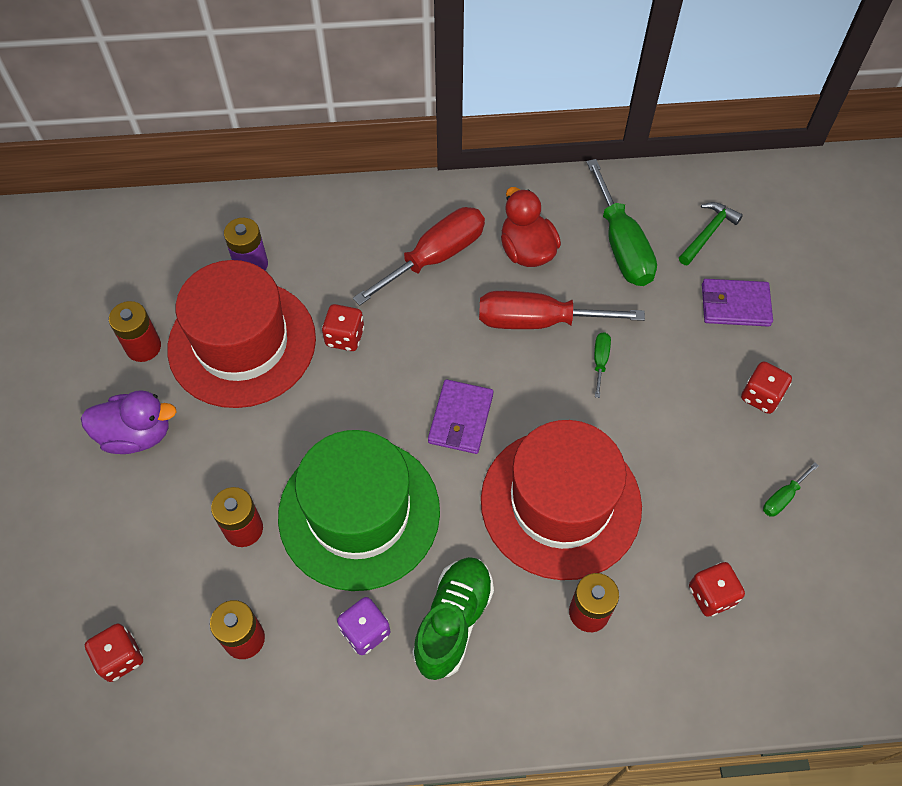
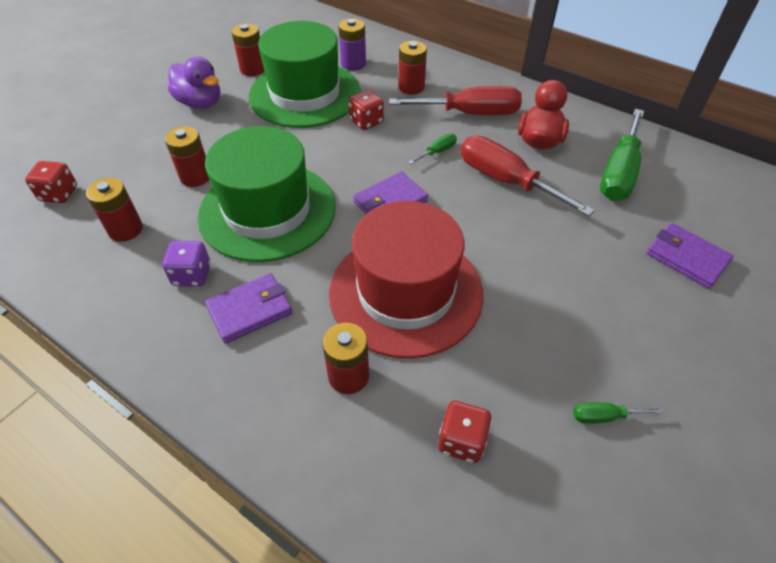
camera: 40 degrees right, 10 degrees down
(242, 343) = (305, 94): red hat -> green hat
(345, 259) = (411, 87): none -> red battery
(453, 621) = (250, 310): green shoe -> purple wallet
(600, 361) = (530, 228): green screwdriver -> green screwdriver (438, 152)
(708, 233) = (704, 202): green hammer -> none
(761, 396) = (653, 330): red dice -> none

